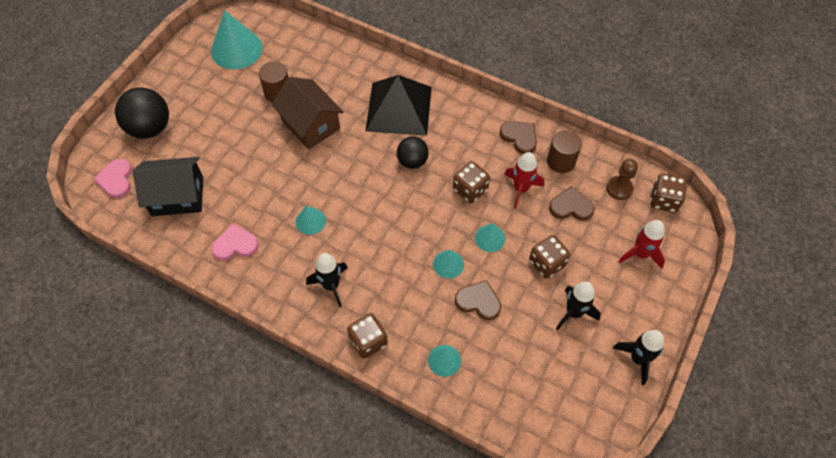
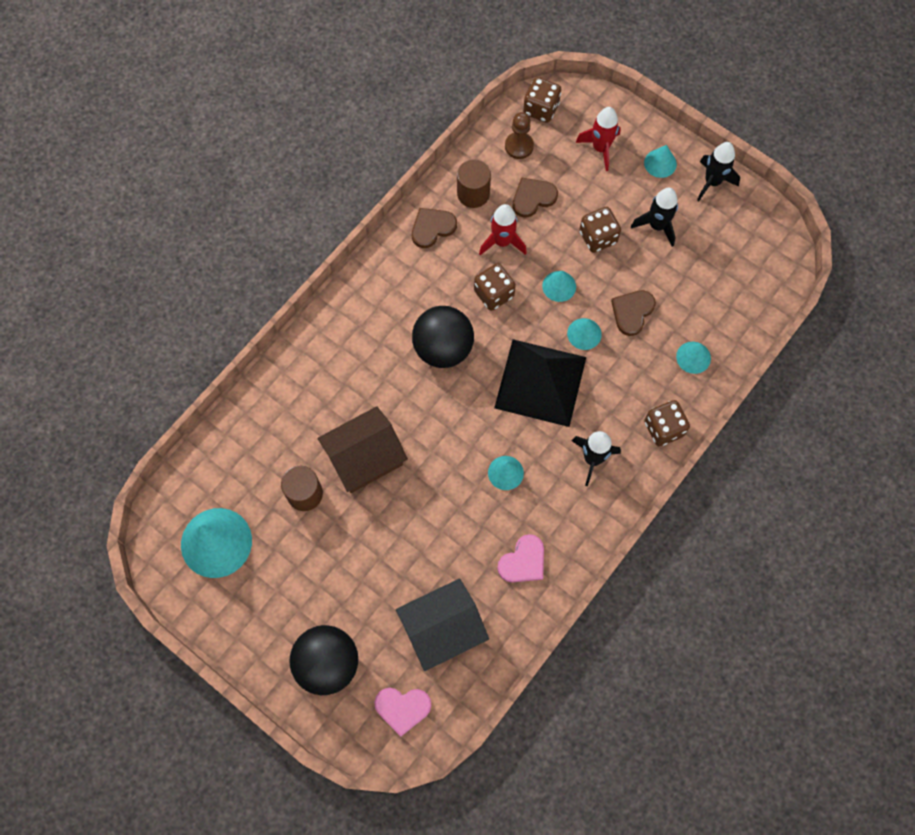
camera: 80 degrees left, 10 degrees up
(177, 196) = (442, 629): black house -> black house turned 60 degrees clockwise
(235, 244) = (523, 561): pink heart -> pink heart turned 135 degrees counterclockwise
(399, 108) = (362, 351): black pyramid -> black pyramid (540, 382)
(412, 161) = (443, 348): black ball -> black ball, size x1.61
(571, 206) = (533, 198): brown heart -> brown heart turned 45 degrees clockwise
(642, 308) = (660, 163): none -> turquoise cone

